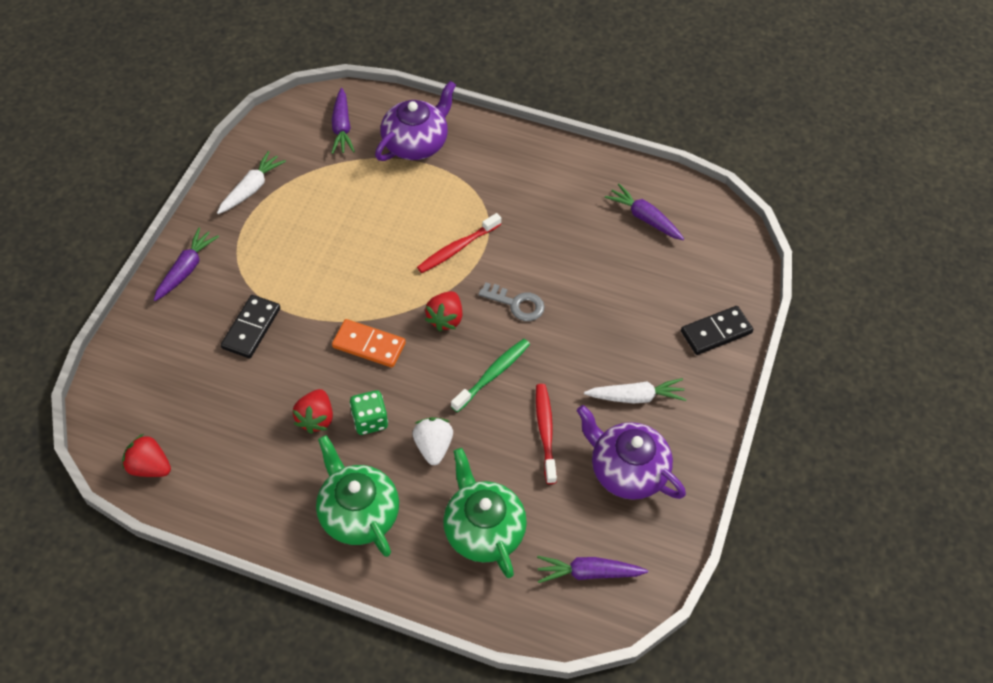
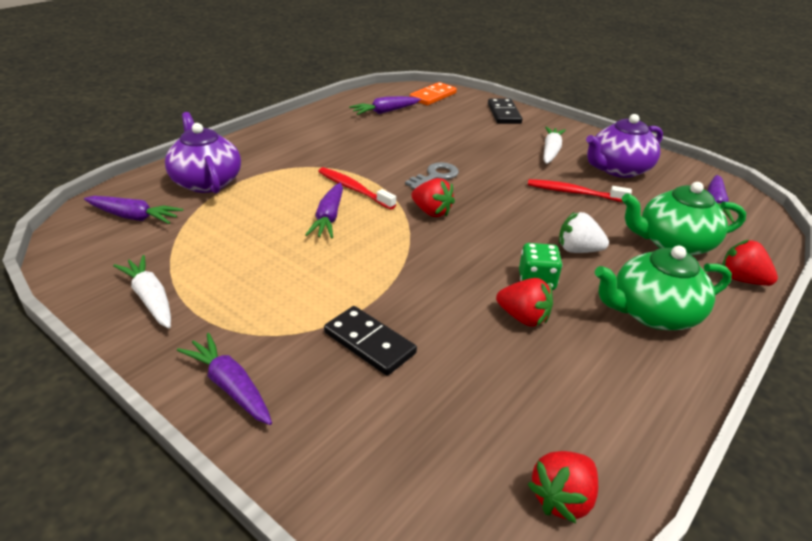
camera: 70 degrees left, 20 degrees down
(369, 345) = (440, 261): orange domino -> orange domino (433, 96)
(399, 248) = (329, 218): none -> purple carrot
(443, 590) = (741, 279): none -> red strawberry
(457, 248) = (353, 189): red toothbrush -> red toothbrush turned 150 degrees clockwise
(493, 374) = (506, 203): green toothbrush -> none

